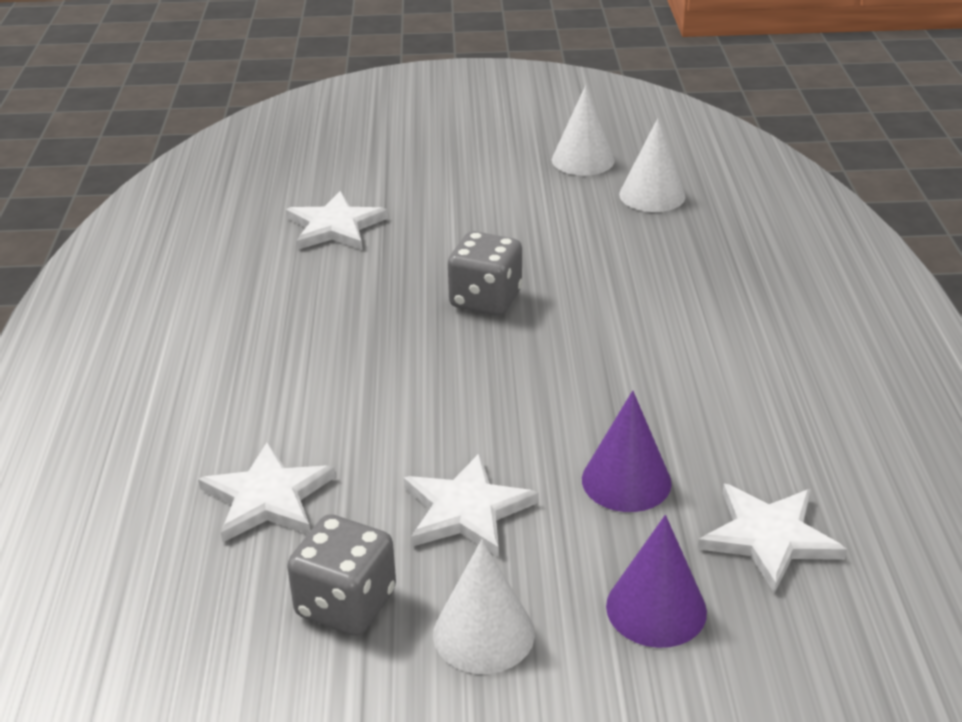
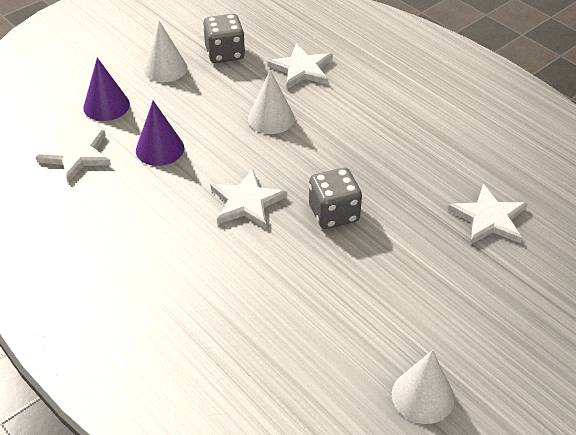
camera: 140 degrees right, 10 degrees up
(466, 510) = (217, 103): white star -> white star (247, 202)
(652, 195) = (329, 381): white cone -> white cone (271, 118)

